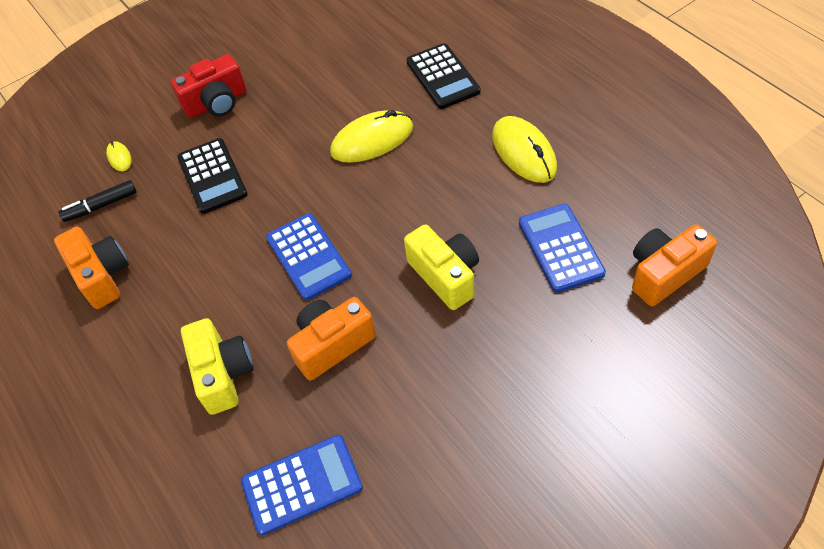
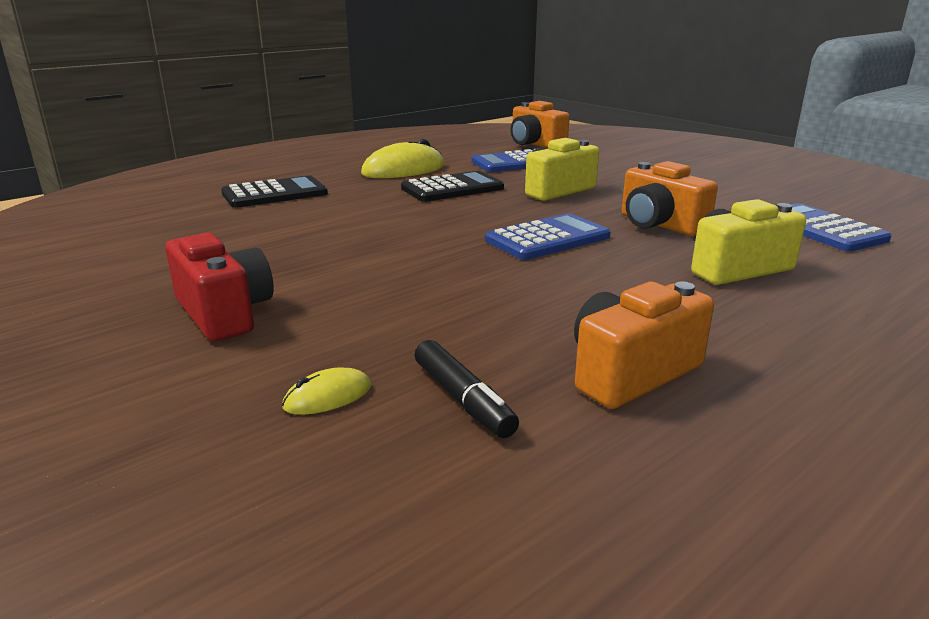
camera: 100 degrees left, 30 degrees down
(212, 176) = (403, 302): black calculator -> black calculator (452, 188)
(372, 140) = (364, 218): yellow mouse -> none

